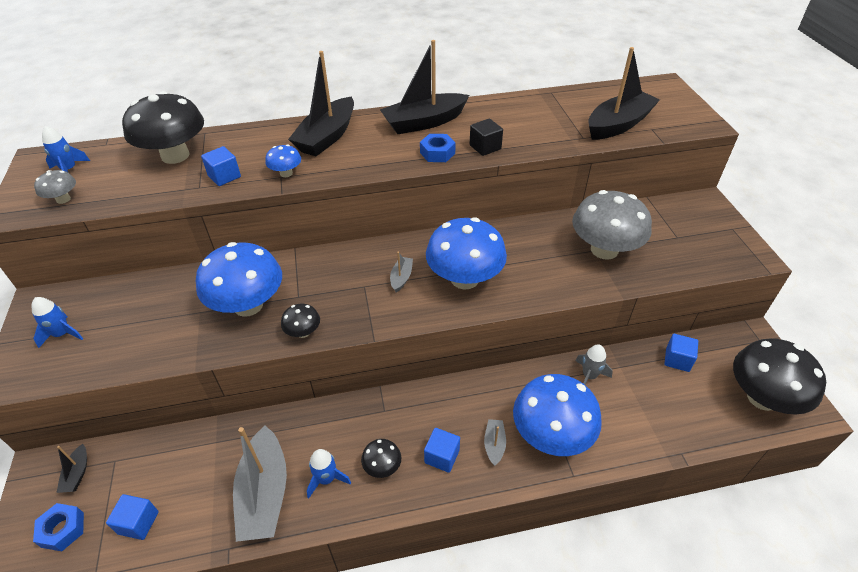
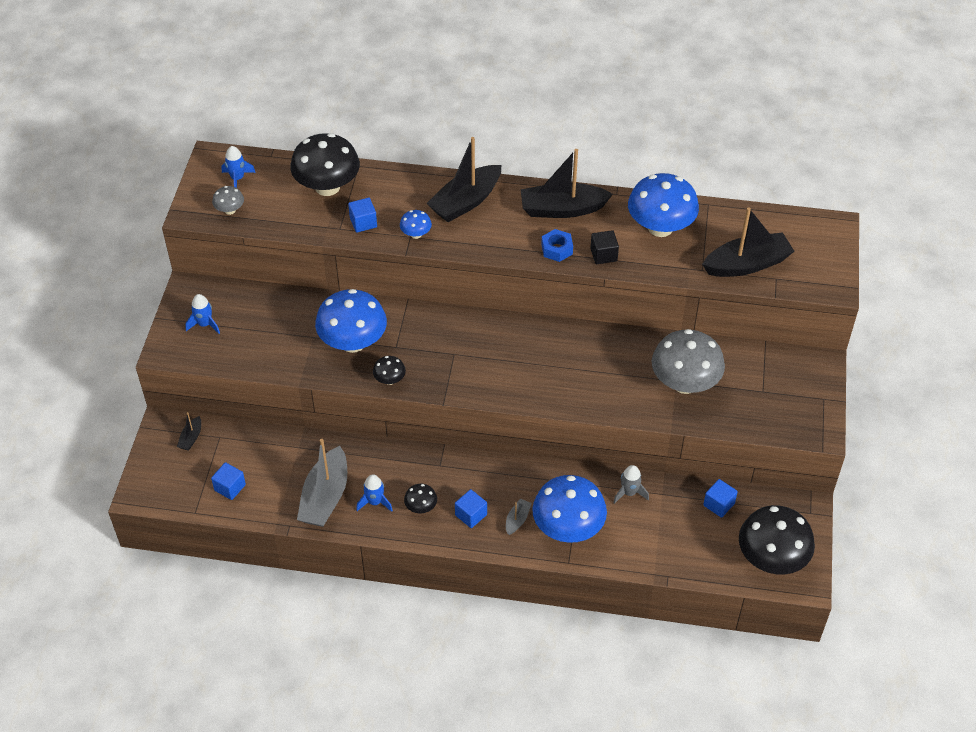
camera: 20 degrees right, 5 degrees up
(62, 530) = (176, 475): blue nut -> none
(401, 278) = (489, 355): grey boat -> none
(464, 279) = (543, 373): blue mushroom -> blue mushroom (660, 227)

